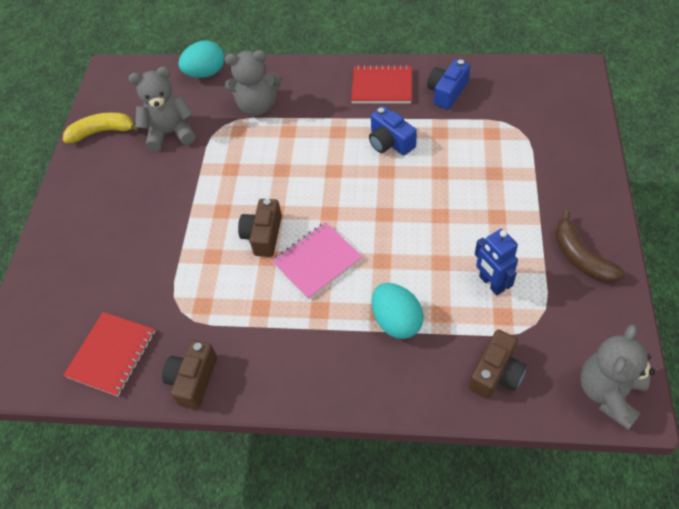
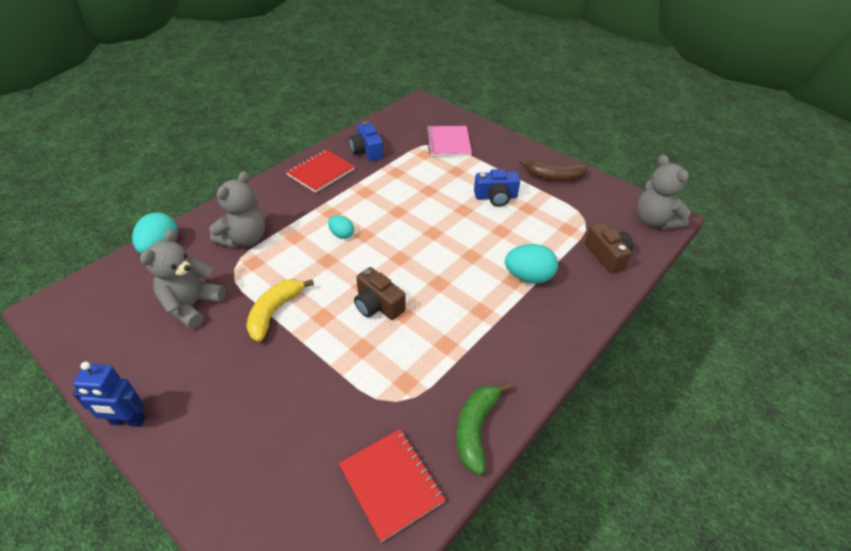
camera: 60 degrees left, 10 degrees down
(102, 132) = (115, 354): yellow banana -> yellow banana (275, 312)
(193, 380) = (476, 429): brown camera -> green banana
(317, 261) = (436, 288): pink notebook -> pink notebook (448, 142)
(319, 157) = (341, 234): none -> turquoise egg
(390, 142) = (374, 196): blue camera -> blue camera (496, 197)
(491, 283) = (539, 220): blue robot -> blue robot (128, 421)

